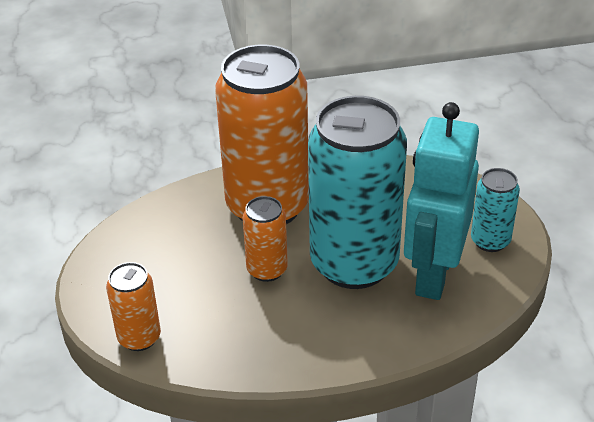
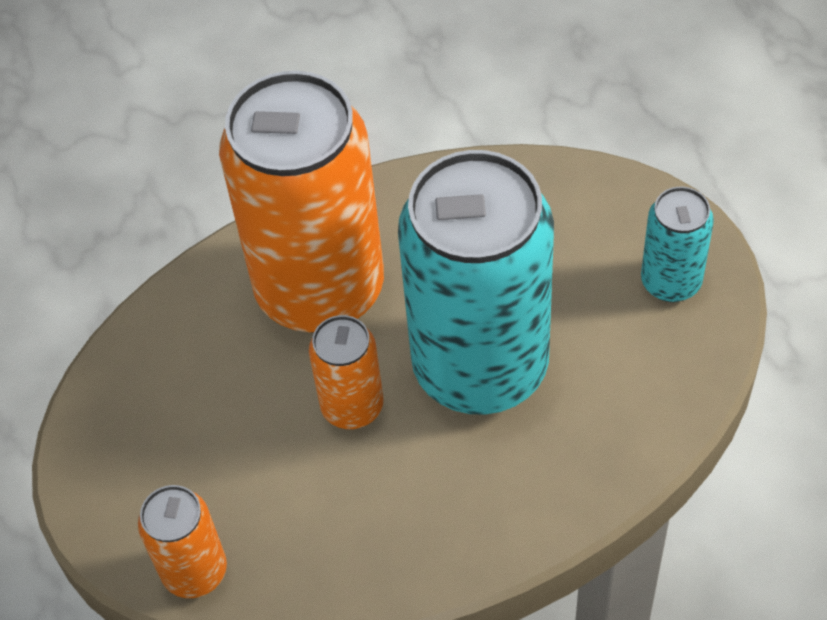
camera: 10 degrees left, 15 degrees up
(433, 274) = (601, 361): turquoise robot -> none

